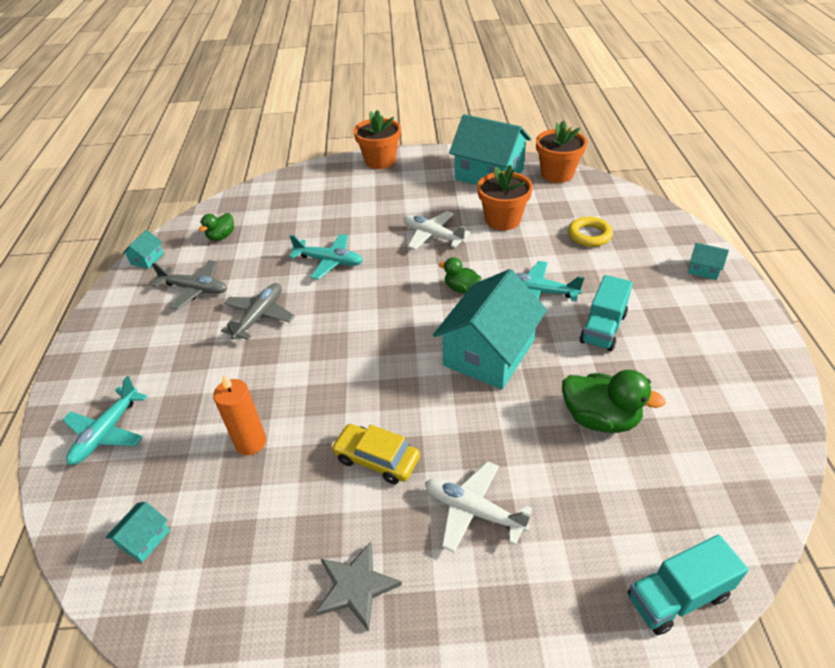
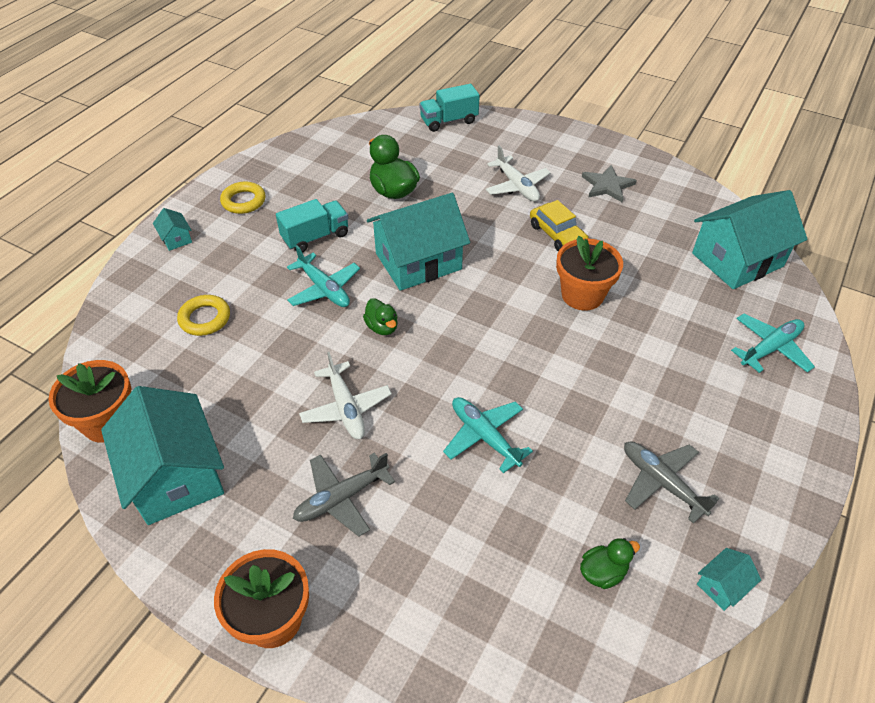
camera: 150 degrees left, 5 degrees up
(144, 539) = (737, 259): turquoise house -> turquoise house, size x2.43
(250, 442) = (645, 285): orange candle -> none
(260, 316) = (596, 400): grey plane -> grey plane (341, 498)
(503, 220) = (253, 387): orange flower pot -> orange flower pot (582, 295)
(677, 596) = (449, 121): turquoise truck -> turquoise truck turned 150 degrees clockwise
(714, 326) = (243, 201): none -> yellow ring

